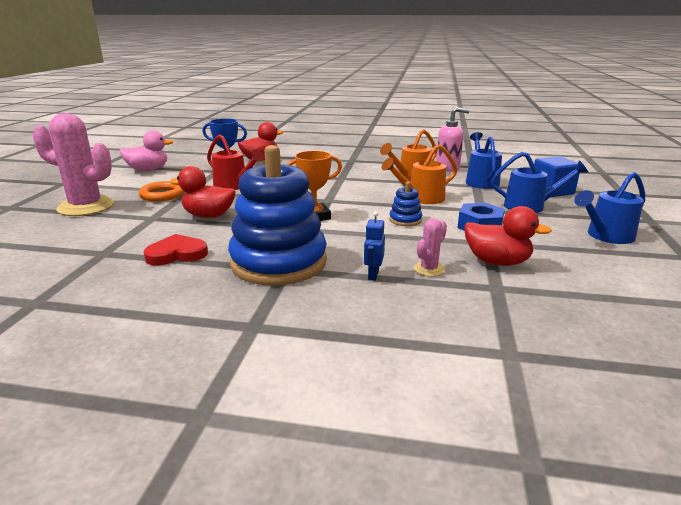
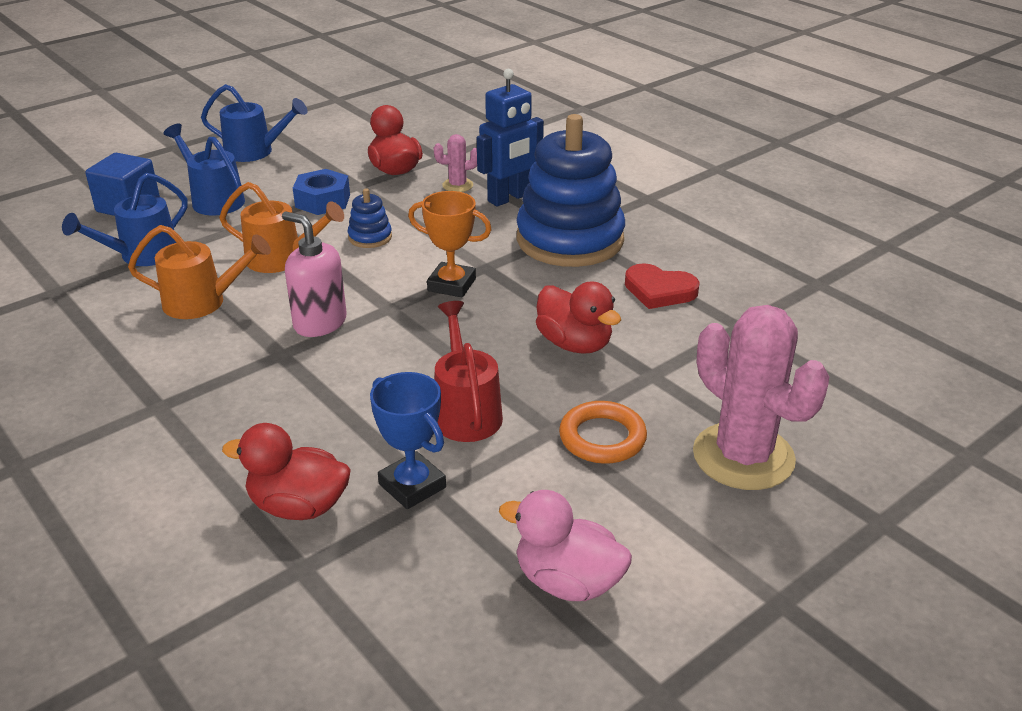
camera: 140 degrees left, 10 degrees up
(373, 275) = (509, 198): blue robot -> blue robot, size x1.96
(448, 167) = (92, 303): pink soap dispenser -> pink soap dispenser (319, 323)

